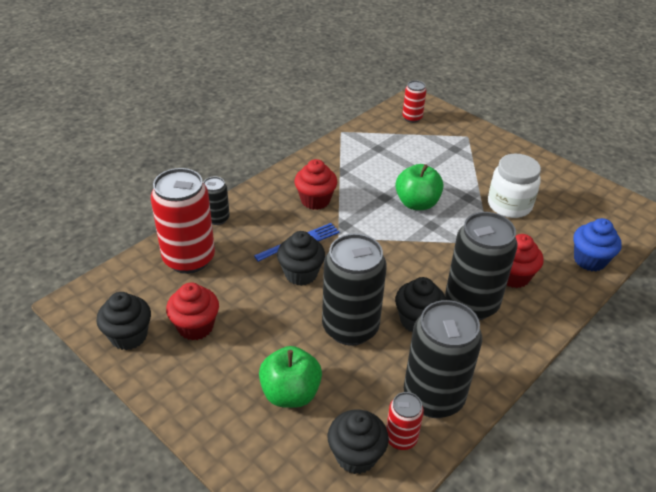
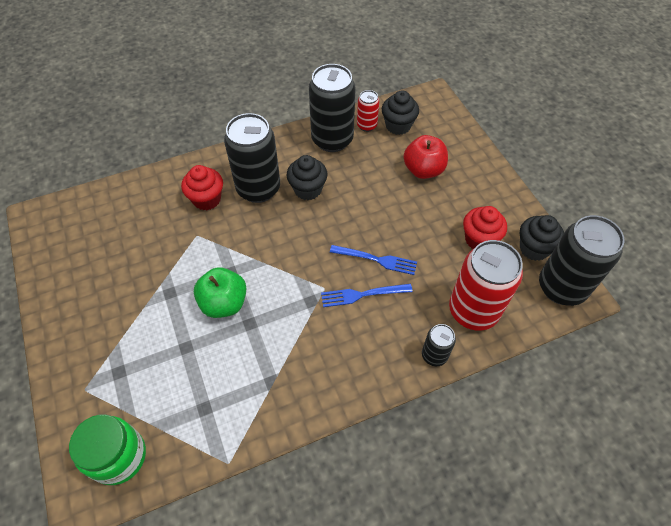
camera: 155 degrees left, 15 degrees up
(290, 393) = (423, 170): green apple -> red apple
(301, 274) = (377, 259): black cupcake -> blue fork
(315, 200) = (323, 345): red cupcake -> none
(350, 327) = (360, 200): black can -> black can (561, 287)
(412, 118) = (119, 456): red can -> green jar
(509, 205) = (140, 269): white jar -> none
(589, 260) = (134, 192): blue cupcake -> none

